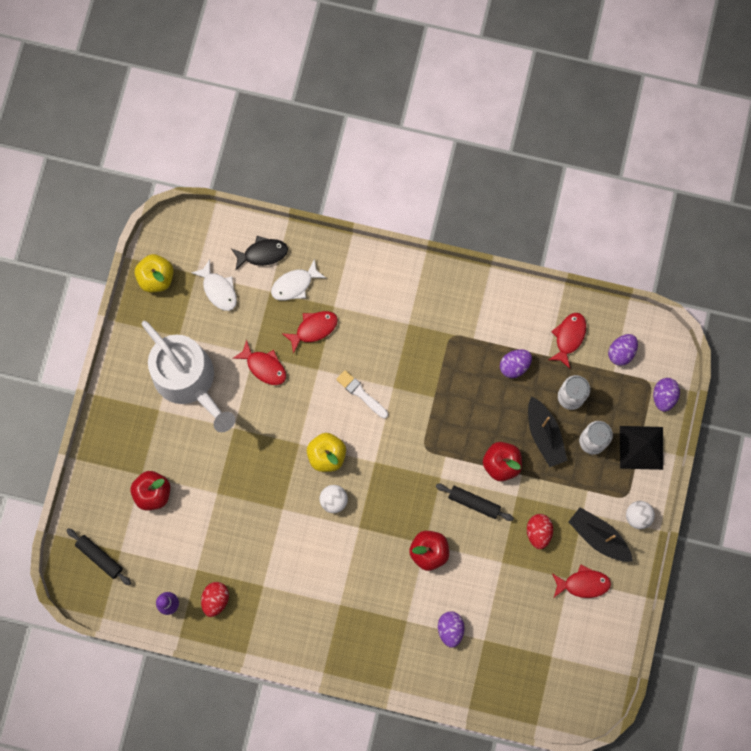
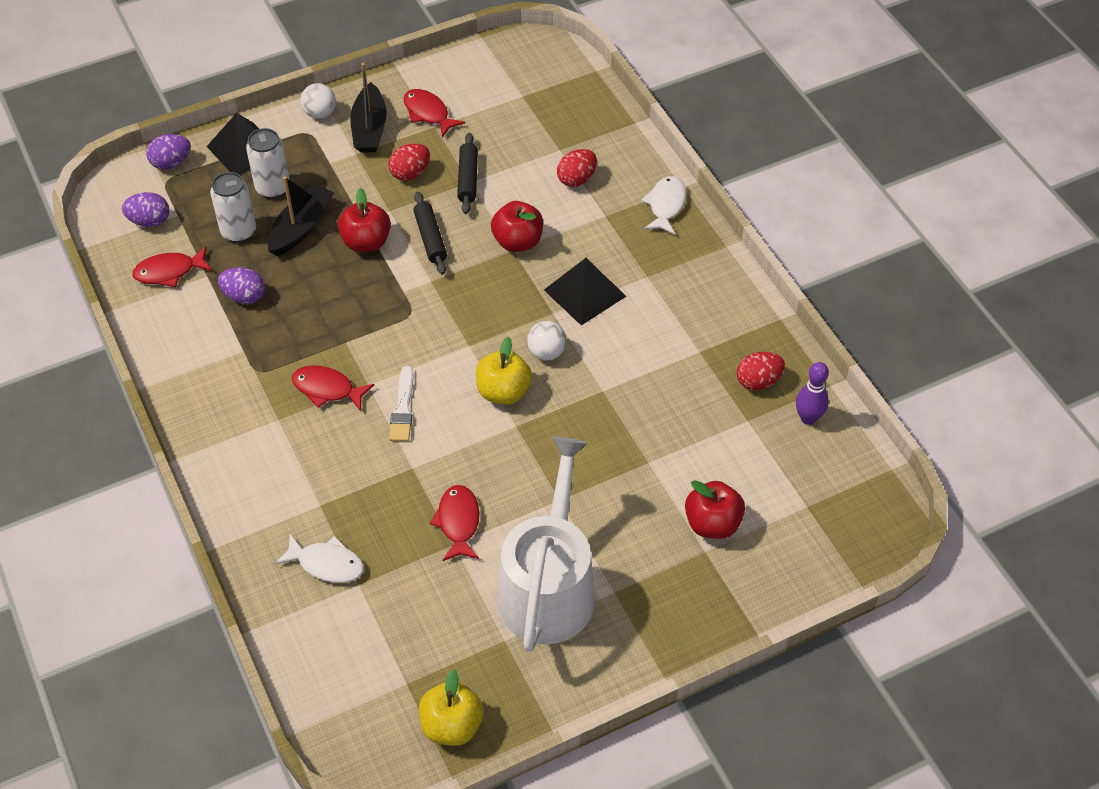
camera: 130 degrees left, 25 degrees down
(99, 557) = (835, 521): black rolling pin -> black rolling pin (468, 179)
(218, 289) = (405, 641): white fish -> white fish (665, 205)
(262, 253) = (315, 628): black fish -> none
(313, 329) = (366, 505): red fish -> red fish (327, 389)
(358, 557) = (585, 293): none -> black pyramid
(450, 629) = (576, 179): purple egg -> red egg

